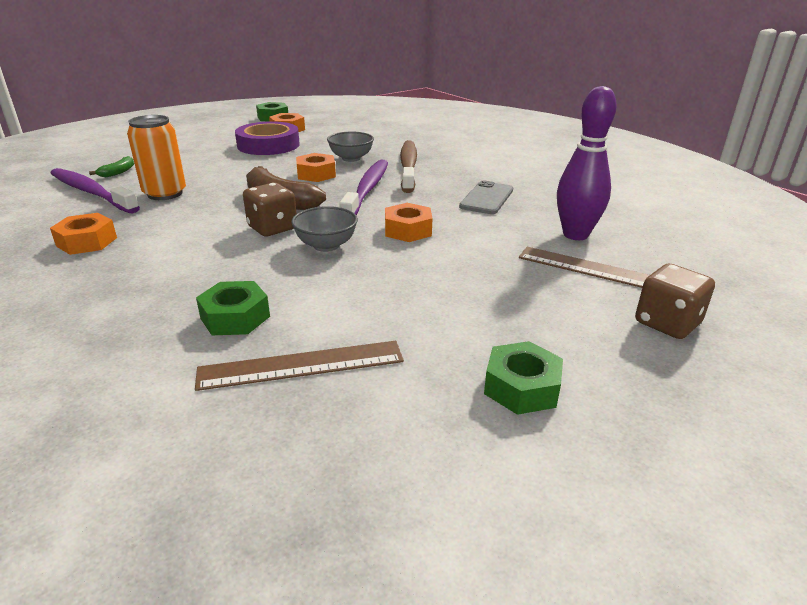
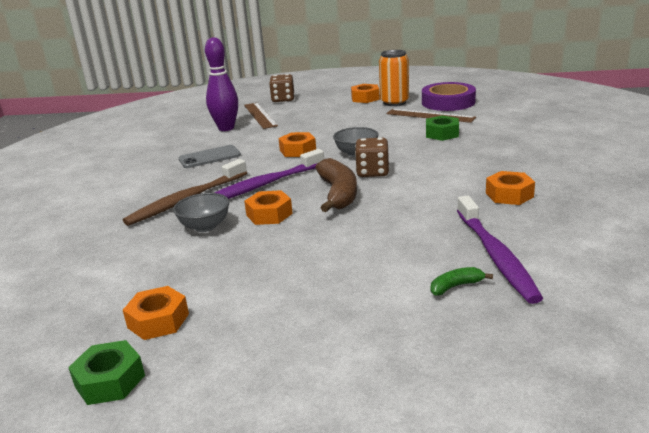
camera: 135 degrees left, 5 degrees down
(165, 194) = (423, 230): orange can -> orange can (394, 102)
(268, 145) = (238, 284): purple tape -> purple tape (448, 102)
(521, 387) = (365, 98): green nut -> orange nut

